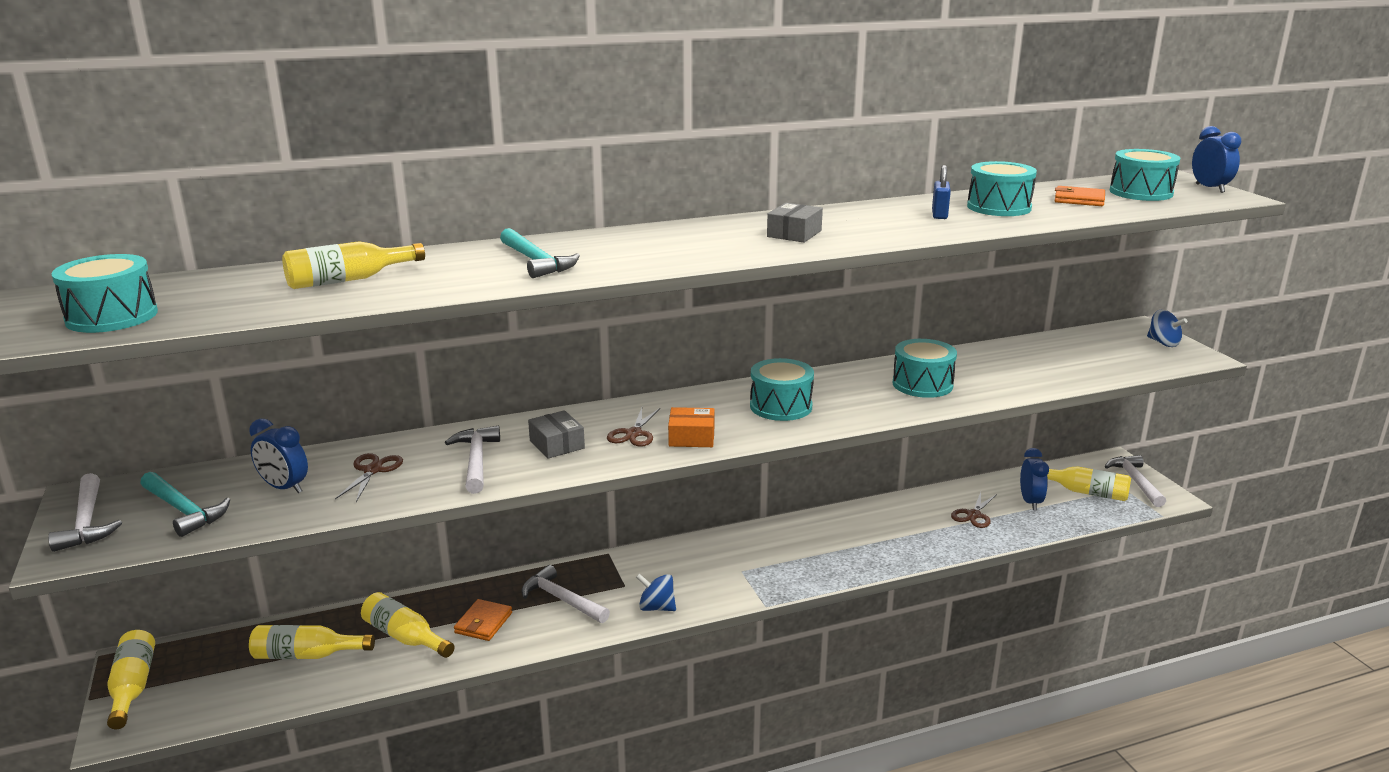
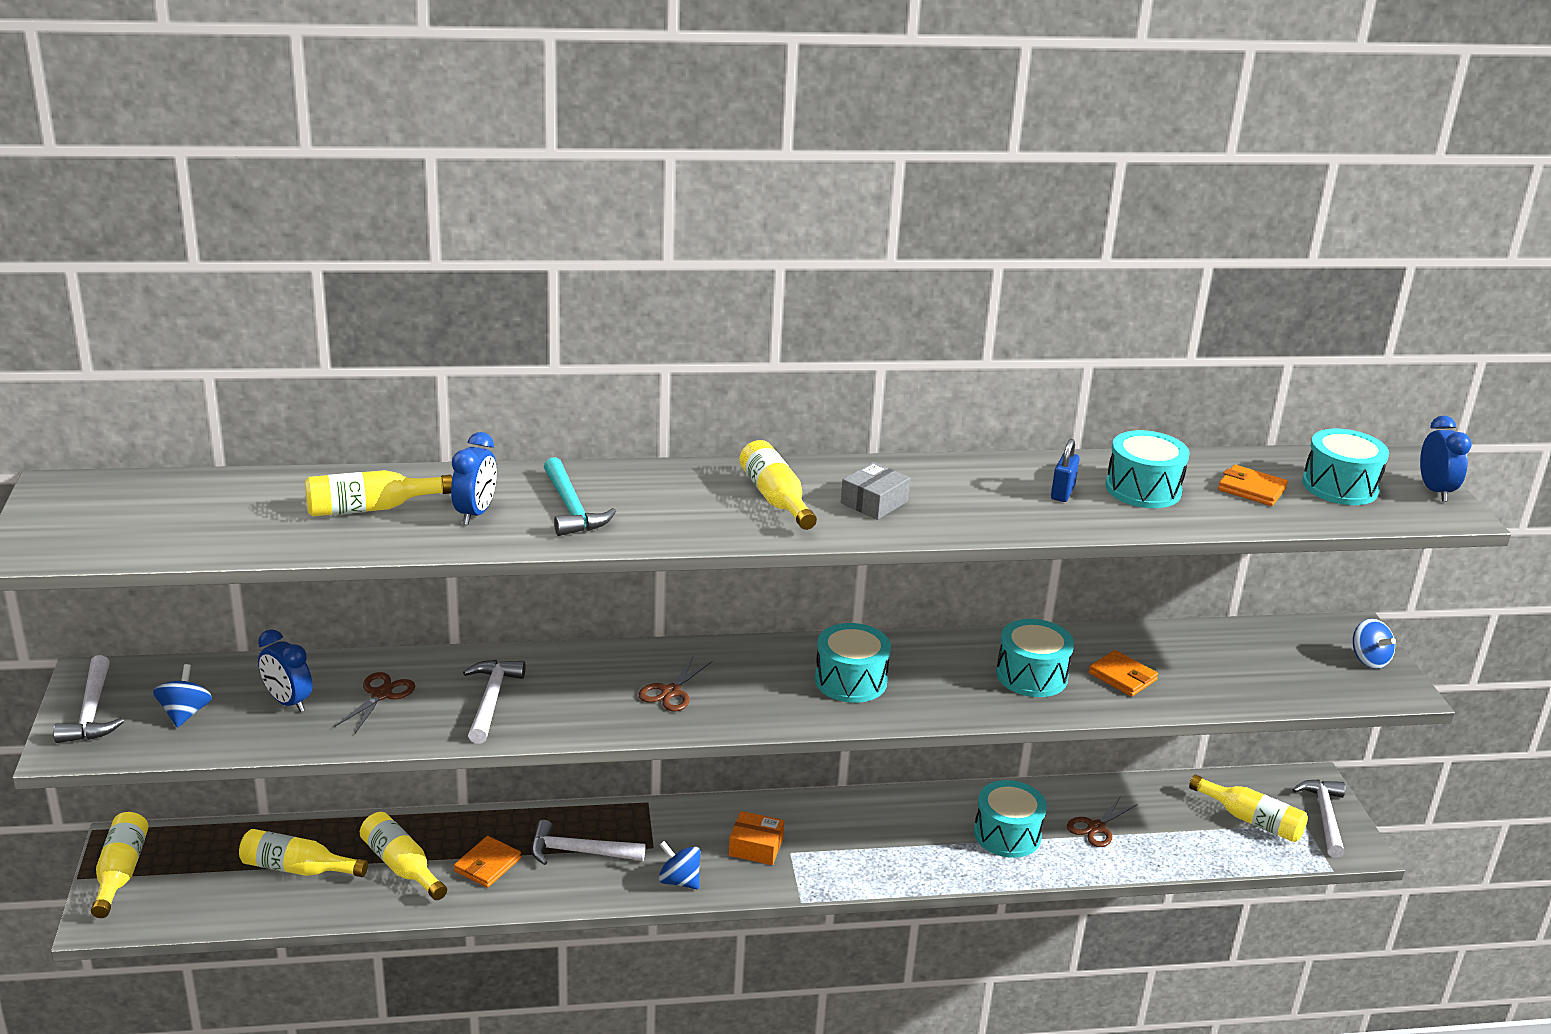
camera: 10 degrees right, 5 degrees up
(112, 316) = (132, 530): turquoise drum -> turquoise drum (1007, 834)
(183, 510) = (185, 713): turquoise hammer -> blue spinning top
(557, 444) = (583, 692): grey box -> none
(562, 599) = (579, 852): white hammer -> white hammer turned 45 degrees counterclockwise
(691, 437) = (732, 708): orange box -> orange box (756, 847)
(711, 239) = (776, 499): none -> yellow bottle
(992, 376) = (1122, 677): none -> orange wallet
(1030, 502) = (1175, 822): blue clock -> blue clock (475, 513)

